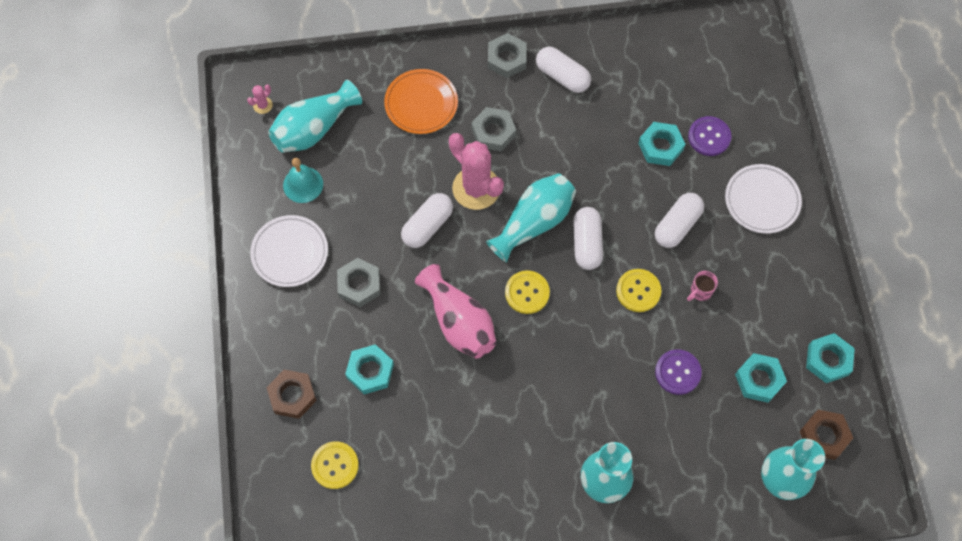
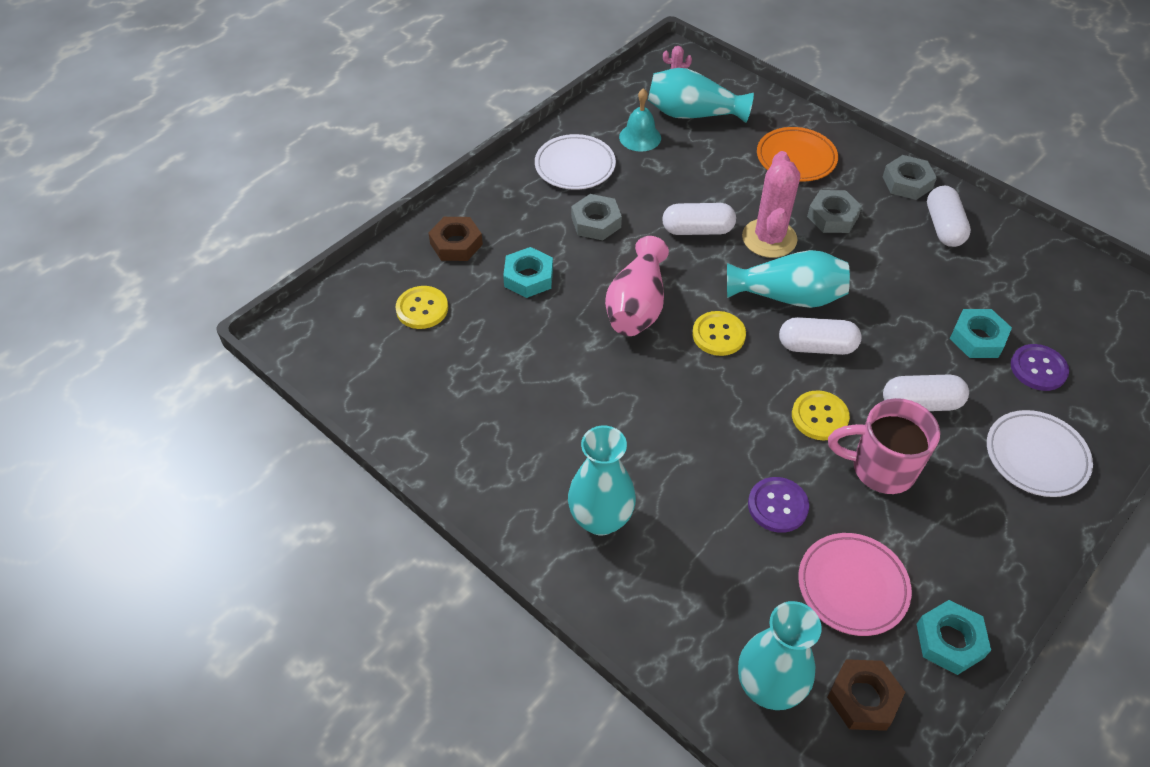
camera: 50 degrees right, 15 degrees down
(587, 243) = (816, 346): white capsule -> white capsule turned 45 degrees clockwise
(700, 291) = (880, 468): pink mug -> pink mug, size x2.19
(759, 380) = (852, 586): turquoise nut -> pink plate

